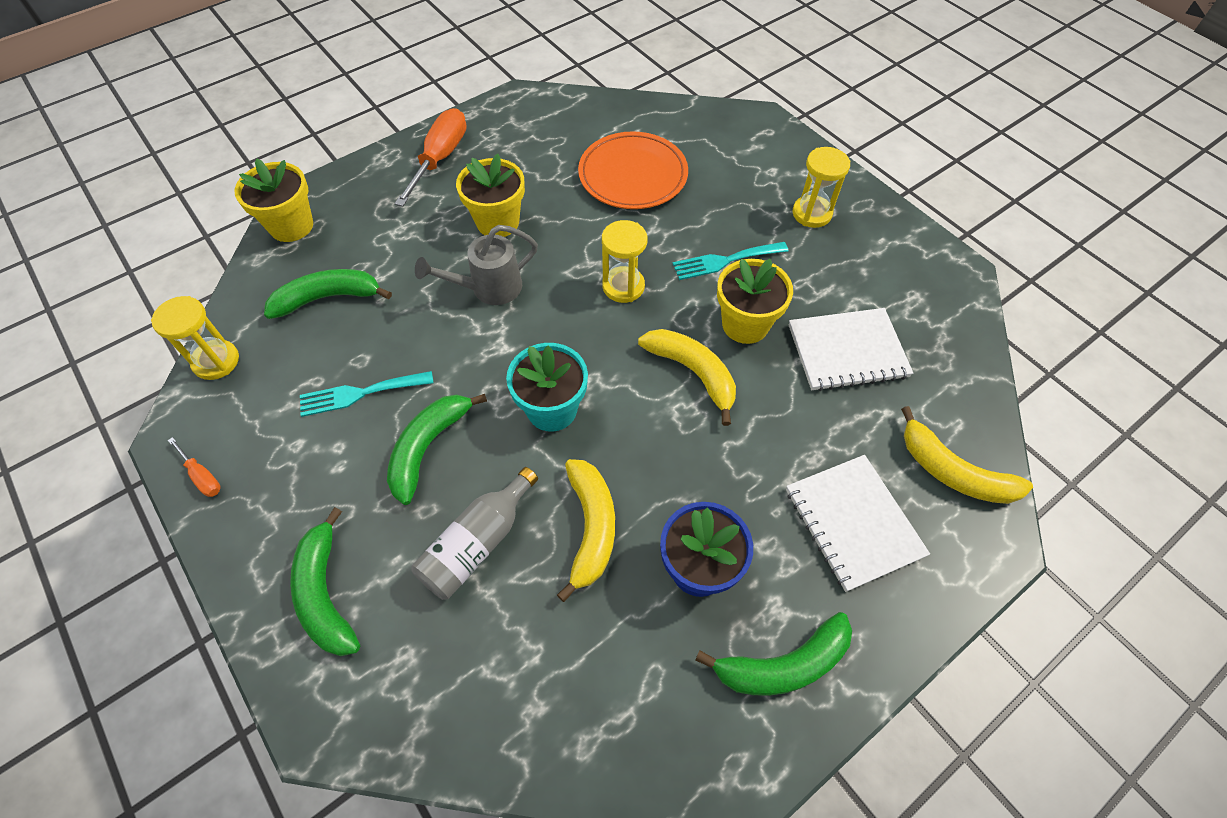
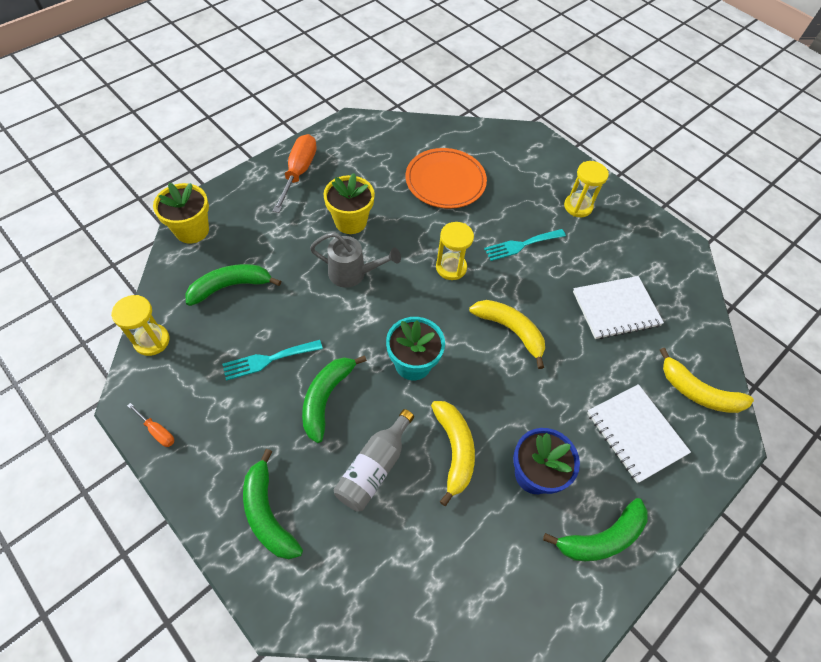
camera: 10 degrees left, 0 degrees up
(489, 288) = (352, 273): grey watering can -> grey watering can turned 135 degrees counterclockwise
(745, 324) = (542, 292): yellow flower pot -> none

